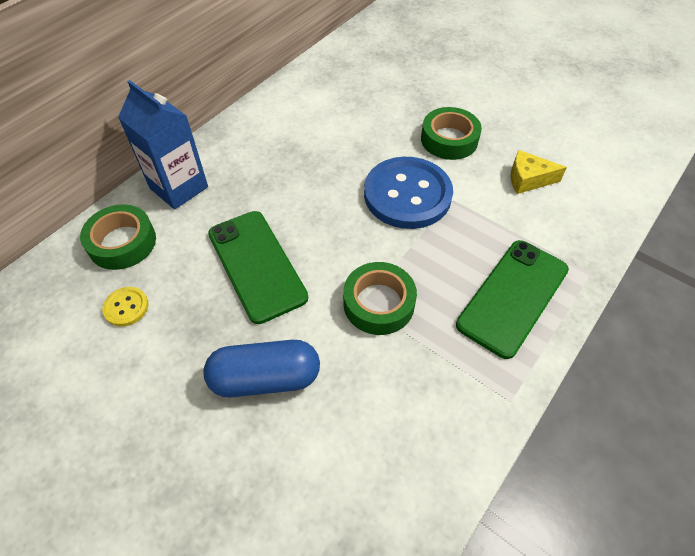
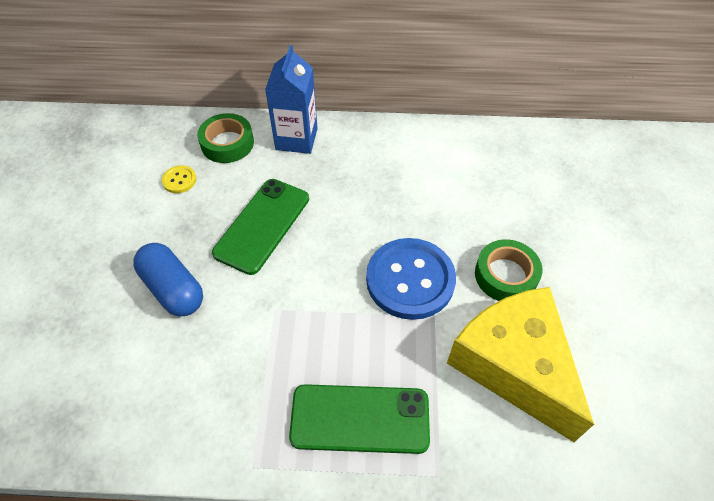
camera: 55 degrees right, 0 degrees up
(378, 303) = (282, 321): green tape -> none
(528, 179) = (514, 365): yellow cheese -> yellow cheese, size x2.44

